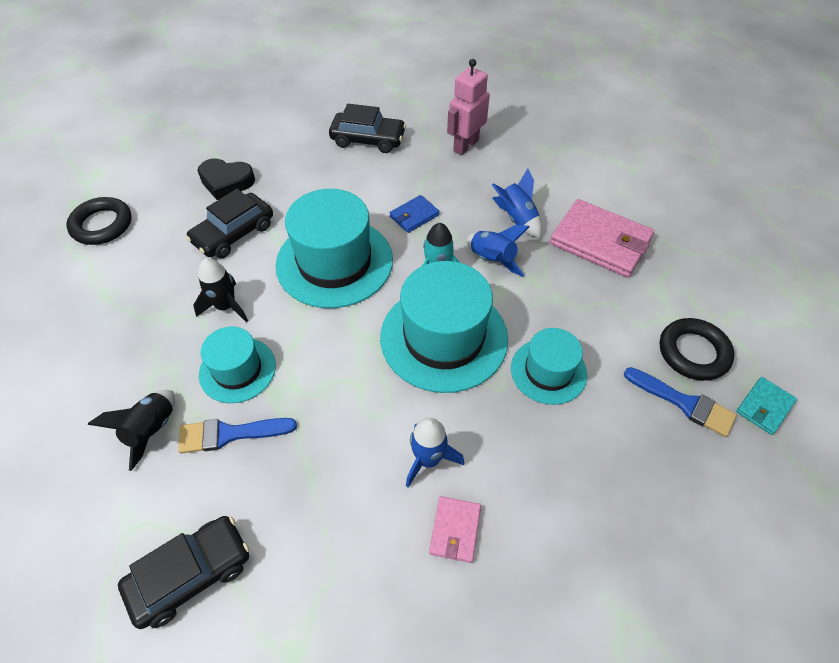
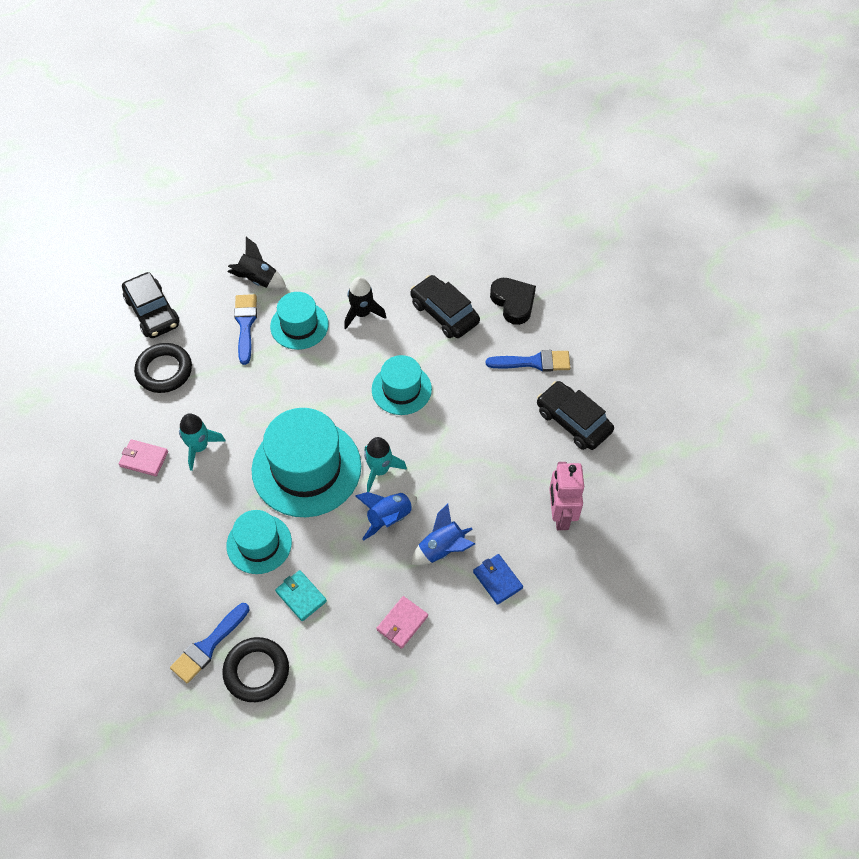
camera: 95 degrees right, 5 degrees up
(102, 225) = (463, 220): black ring -> black ring (164, 371)
(226, 182) = (513, 302): black heart -> black heart turned 135 degrees clockwise
(302, 165) = (534, 362): none -> blue brush
(334, 262) = (401, 389): turquoise hat -> turquoise hat, size x0.57
(368, 139) = (573, 421): black car -> black car turned 120 degrees clockwise
(414, 216) = (454, 456): blue wallet -> blue wallet (497, 580)
(428, 459) = (199, 447): blue rocket -> turquoise rocket
(465, 145) = (560, 515): pink robot -> pink robot turned 135 degrees counterclockwise
(600, 241) = (402, 623): pink wallet -> pink wallet, size x0.50
(764, 407) = (191, 714): turquoise wallet -> turquoise wallet (301, 596)

